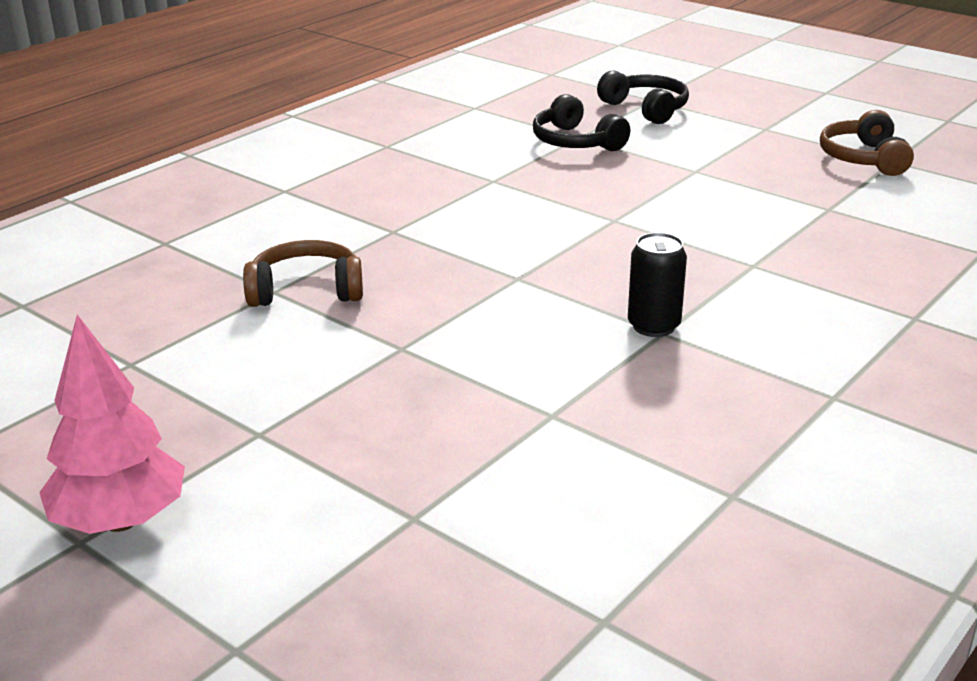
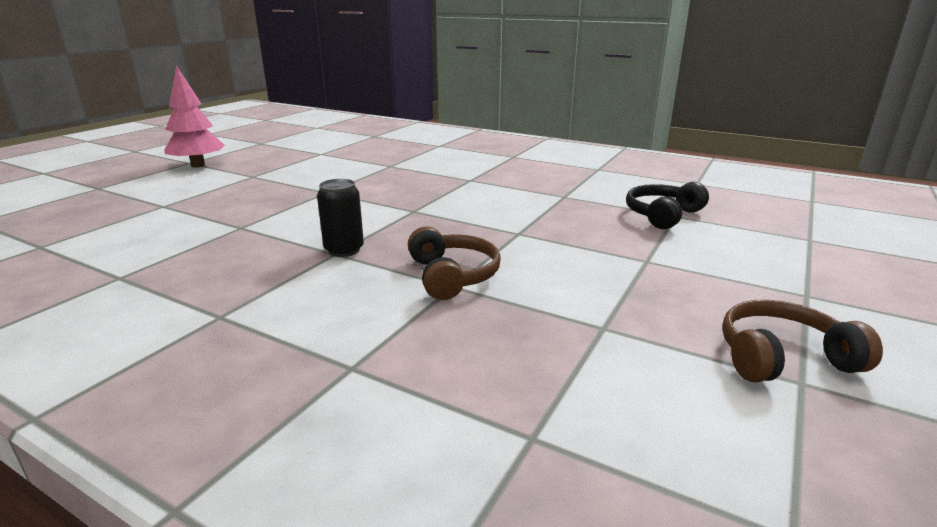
camera: 80 degrees right, 5 degrees down
(306, 290) = (391, 170): brown headphones -> brown headphones (452, 276)
(646, 109) = (779, 237): black headphones -> none

